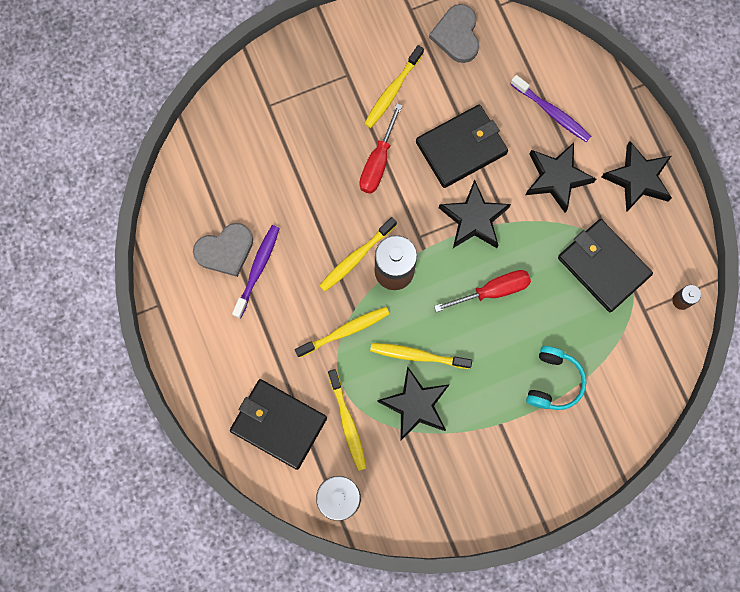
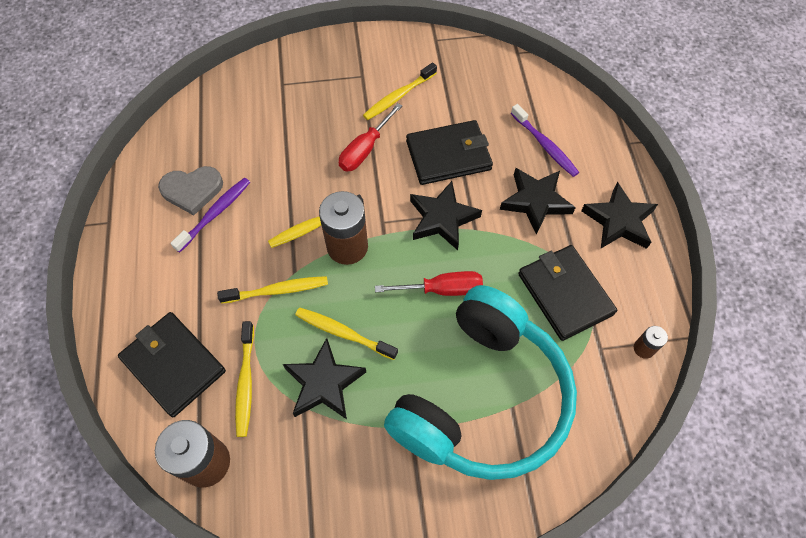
camera: 15 degrees right, 15 degrees down
(457, 35) = (471, 67): grey heart -> none
(553, 382) = (482, 398): turquoise headphones -> turquoise headphones, size x2.50

